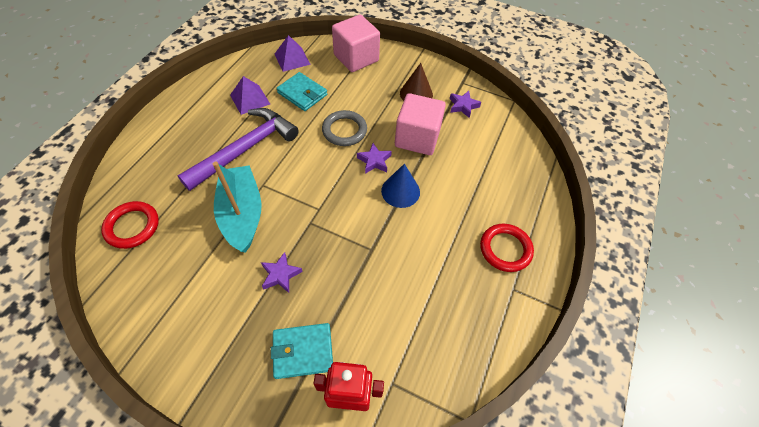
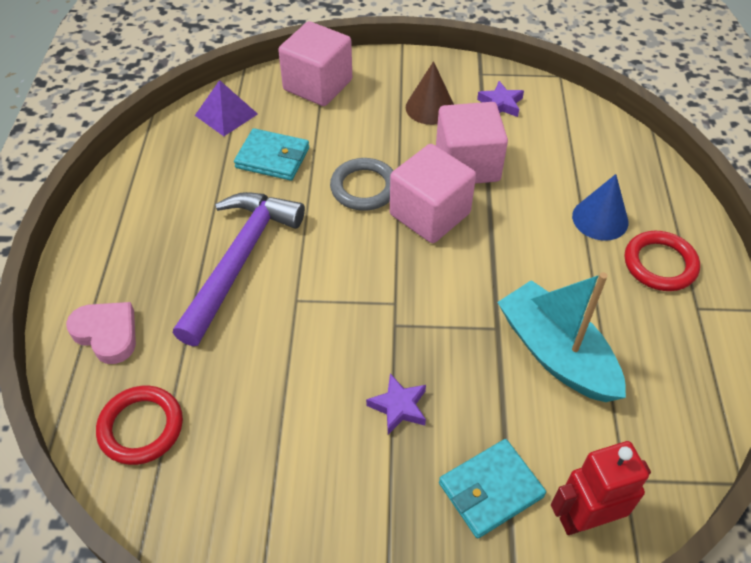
camera: 20 degrees left, 5 degrees down
(148, 165) = (107, 334): none -> pink heart
(242, 214) = (293, 349): turquoise boat -> turquoise boat (556, 353)
(250, 99) = (200, 190): purple pyramid -> none
(374, 161) = (430, 214): purple star -> pink cube
(400, 191) = (488, 240): blue cone -> blue cone (600, 219)

